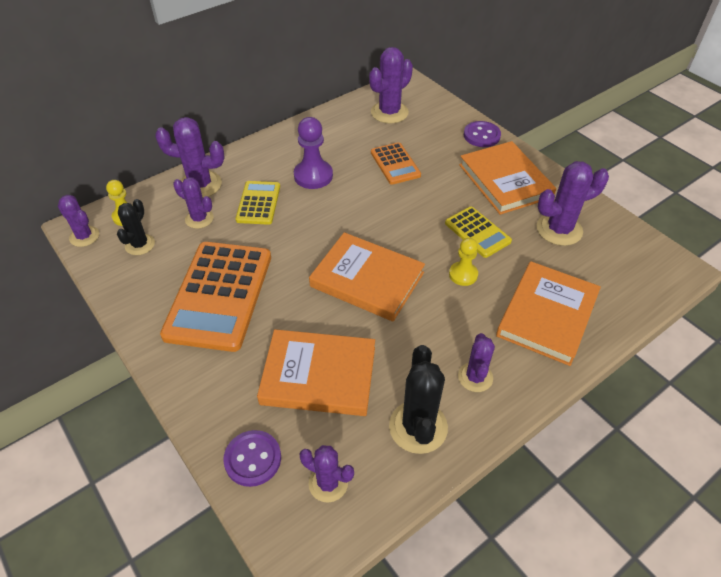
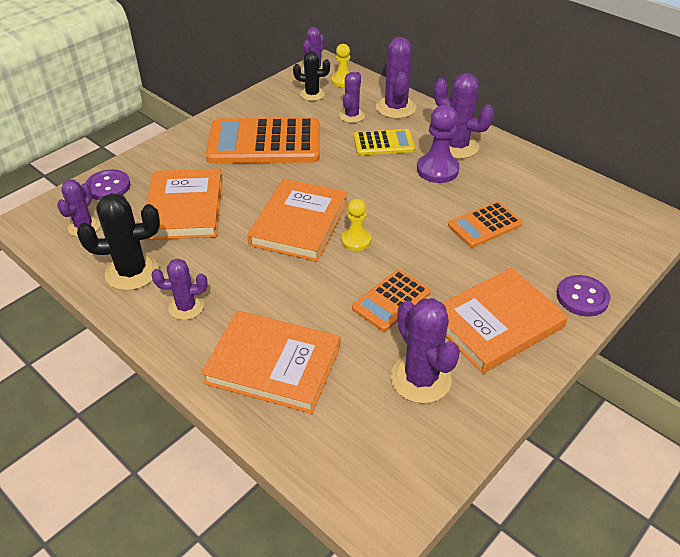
camera: 80 degrees right, 5 degrees down
(389, 112) = (582, 211): purple cactus -> purple cactus (457, 146)
(463, 274) = (321, 292): yellow pawn -> yellow pawn (356, 240)
(477, 232) = (391, 300): yellow calculator -> orange calculator

